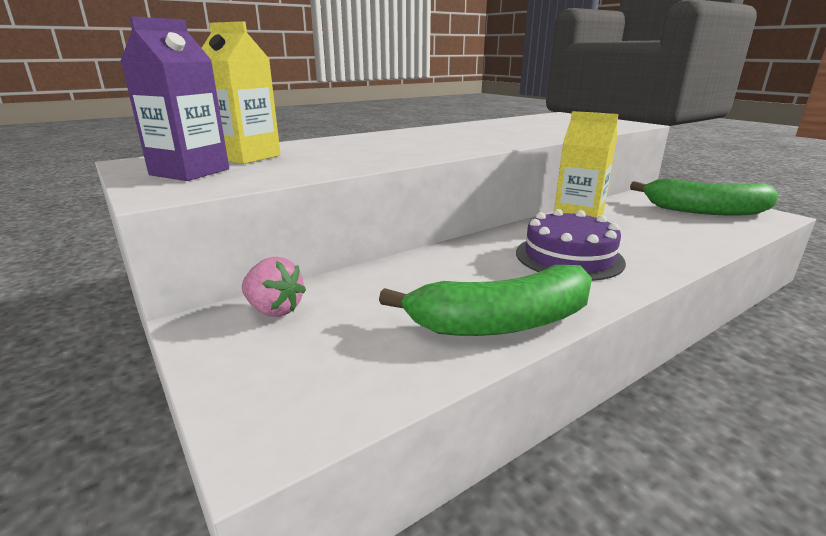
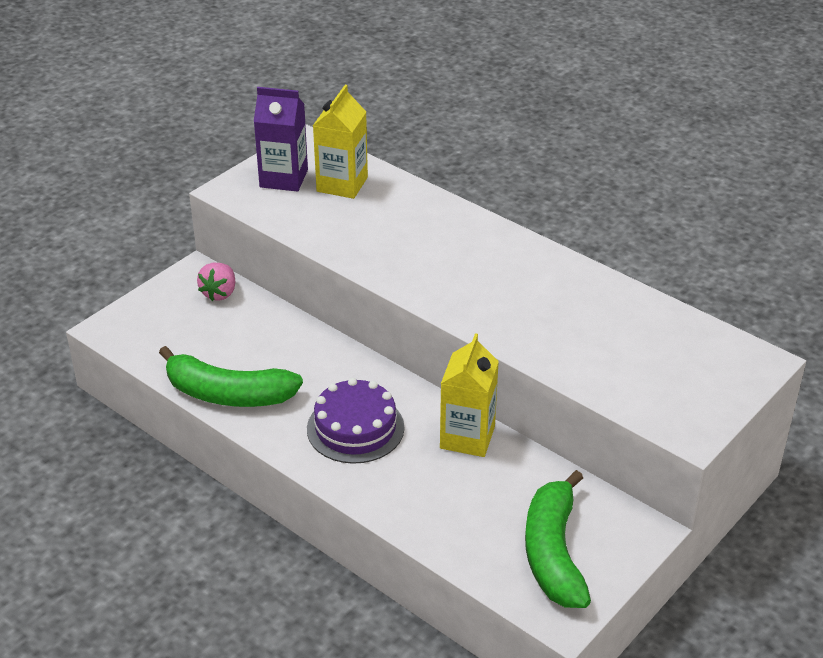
camera: 75 degrees right, 15 degrees up
(502, 322) = (228, 394): green banana -> green banana turned 45 degrees counterclockwise

